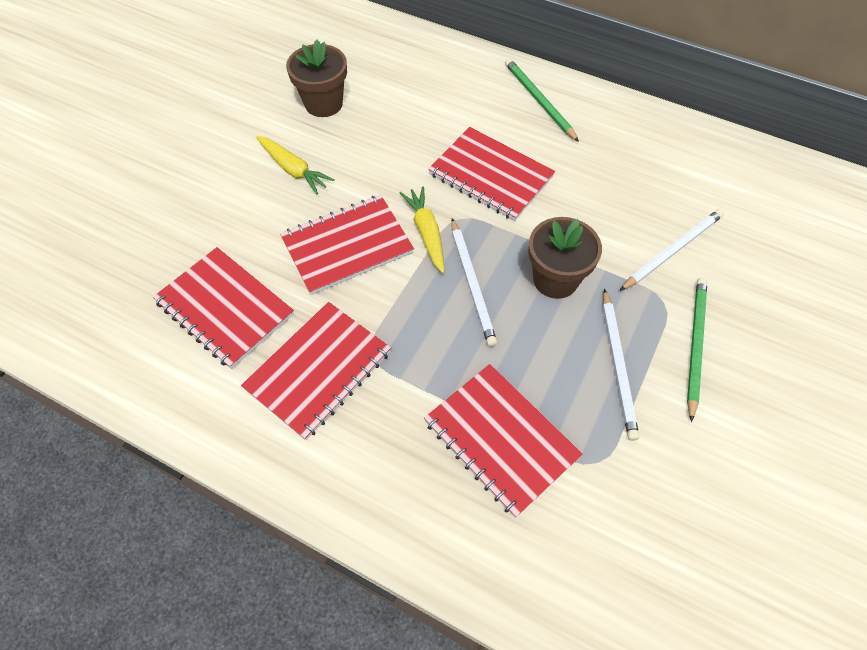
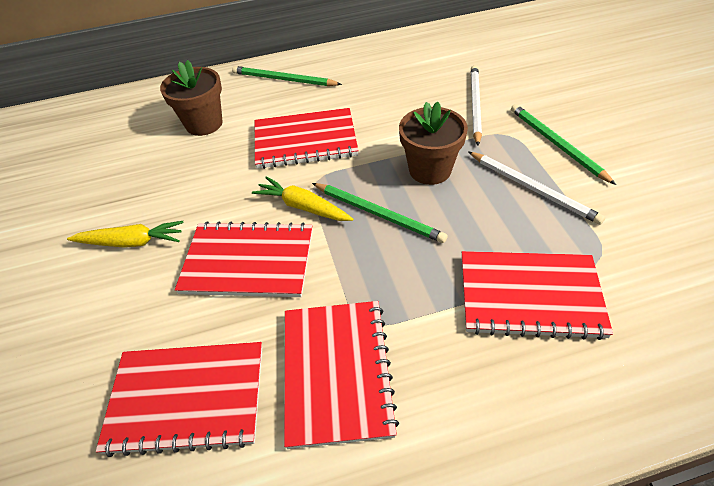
camera: 40 degrees left, 10 degrees down
(323, 104) = (106, 180): brown flower pot -> brown flower pot (204, 124)
(347, 246) = (248, 261): red notebook -> red notebook turned 75 degrees clockwise
(472, 284) = (378, 214): white pencil -> green pencil

